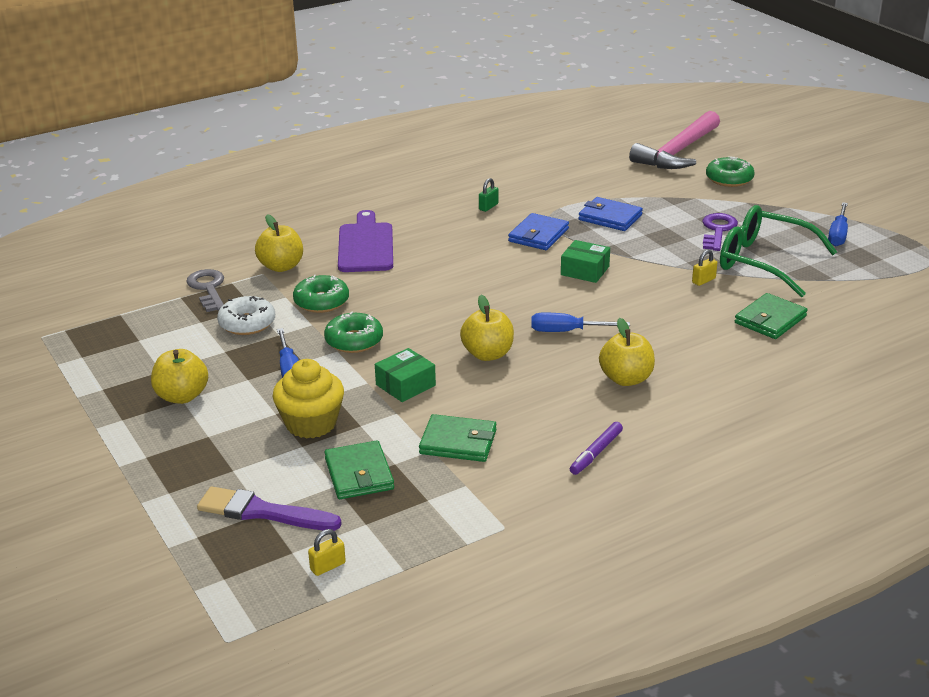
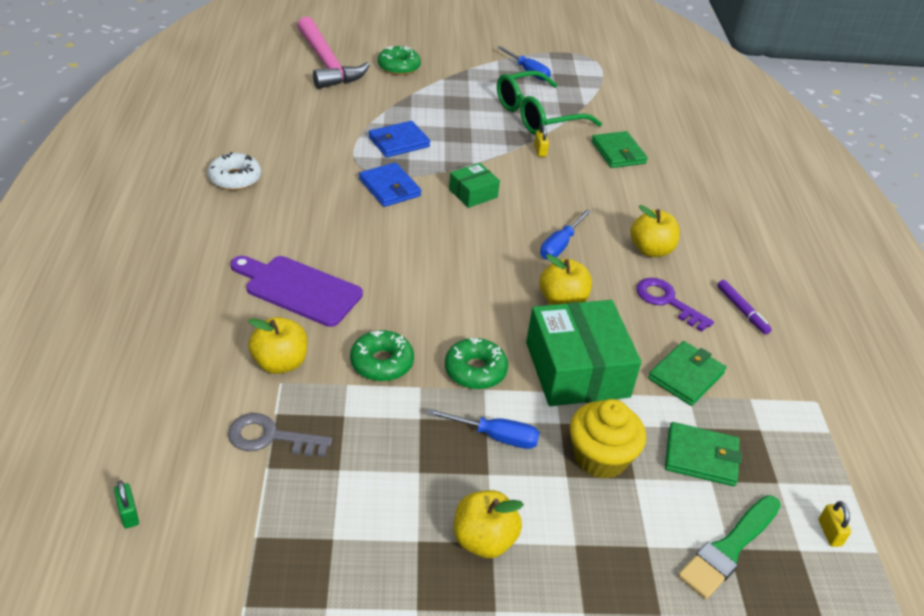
camera: 65 degrees left, 10 degrees up
(247, 323) = (376, 433): white donut -> white donut (235, 178)
(262, 512) = (729, 549): purple brush -> green brush
(405, 385) = (577, 369): green box -> green box, size x1.98
(488, 207) = (307, 189): green padlock -> green padlock (129, 514)
(717, 230) = (472, 110): purple key -> purple key (667, 301)

